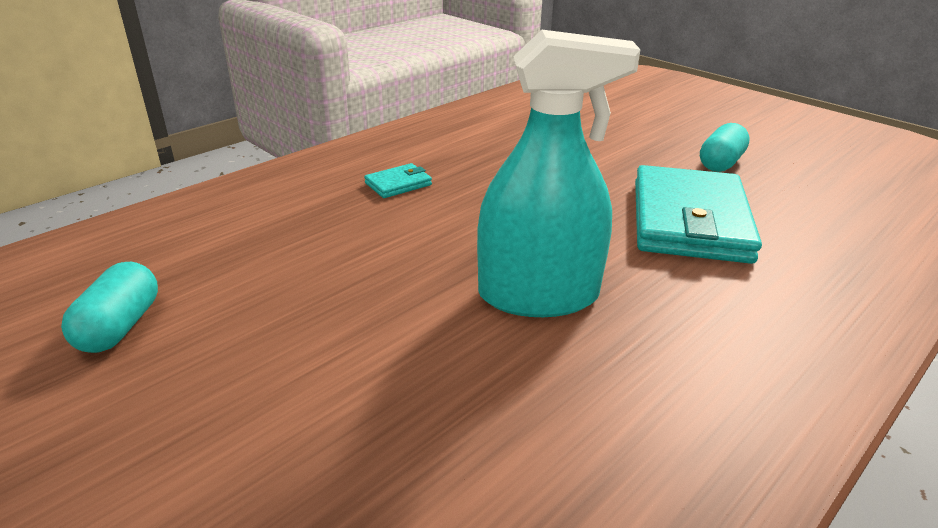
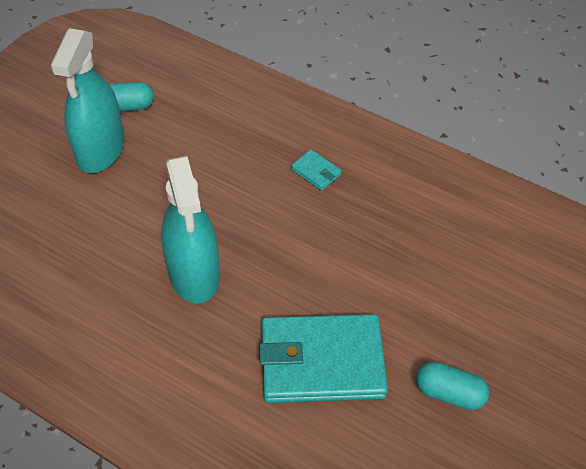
camera: 75 degrees right, 20 degrees up
(204, 371) = (100, 150): none -> turquoise spray bottle

